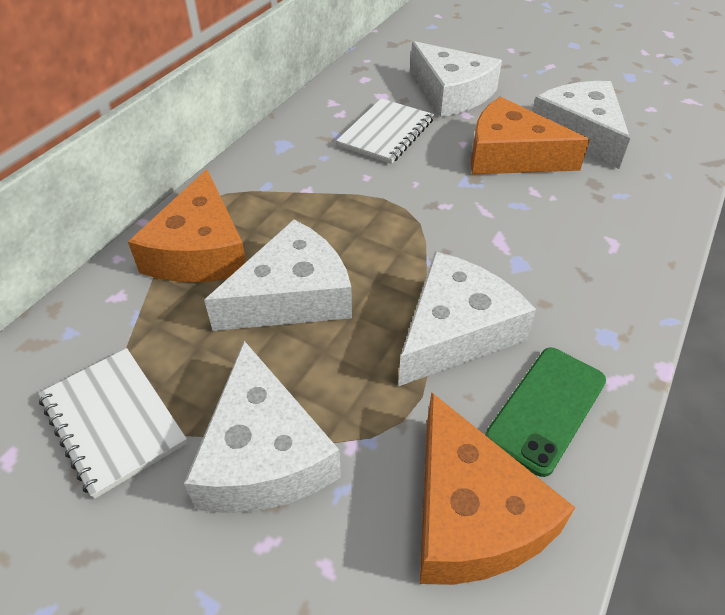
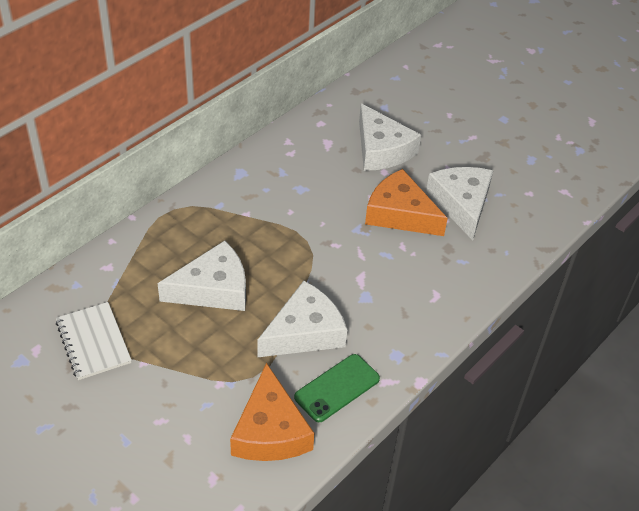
camera: 10 degrees right, 0 degrees up
(200, 250) = (164, 246): orange cheese -> none
(263, 453) = (170, 377): white cheese -> none
(386, 133) = (317, 177): white notebook -> none

